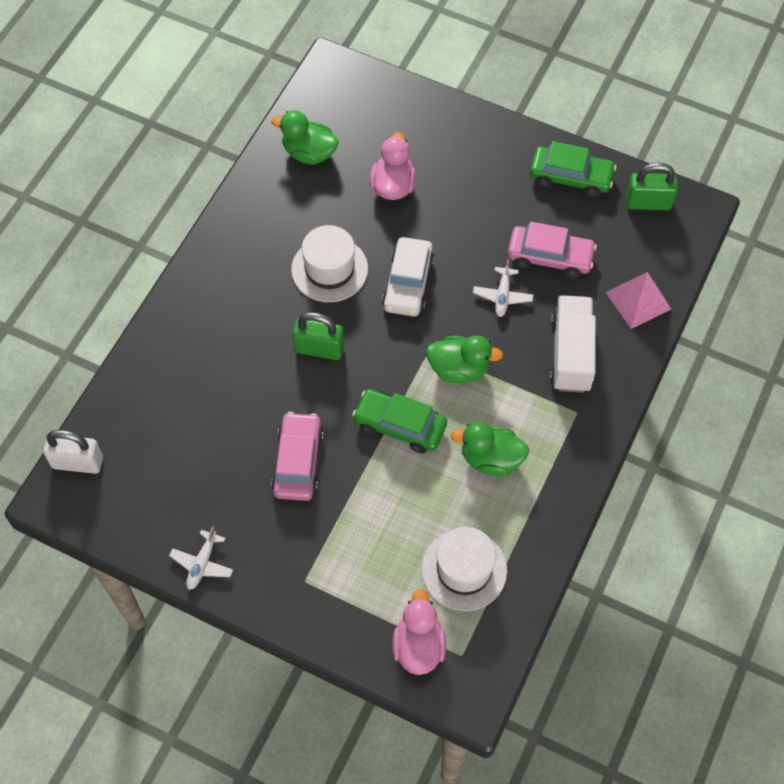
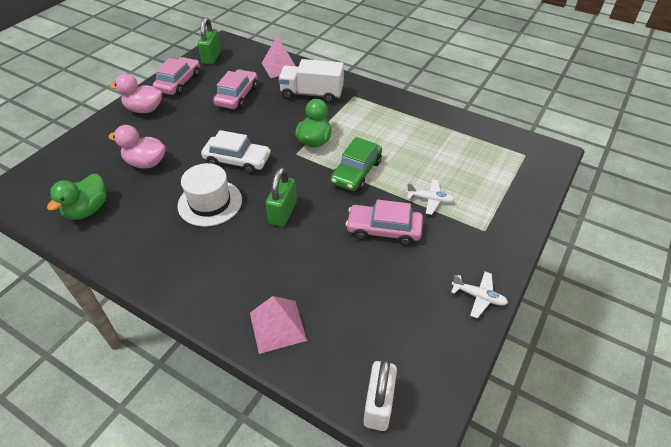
camera: 85 degrees left, 15 degrees down
(161, 365) = (278, 326): none -> pink pyramid
(418, 646) = (523, 173): pink duck -> pink duck (144, 109)
(464, 570) = (465, 149): white hat -> none
(491, 459) = (384, 132): green duck -> none
(502, 296) = (261, 118): white plane -> white plane (430, 200)
(571, 177) = (179, 83): green car -> pink car

